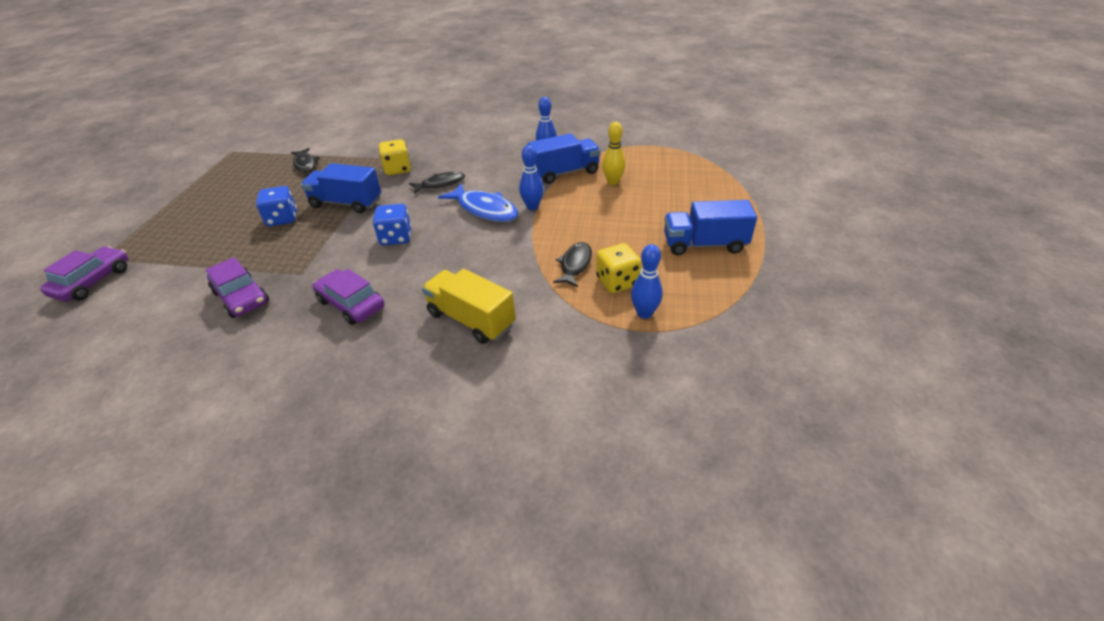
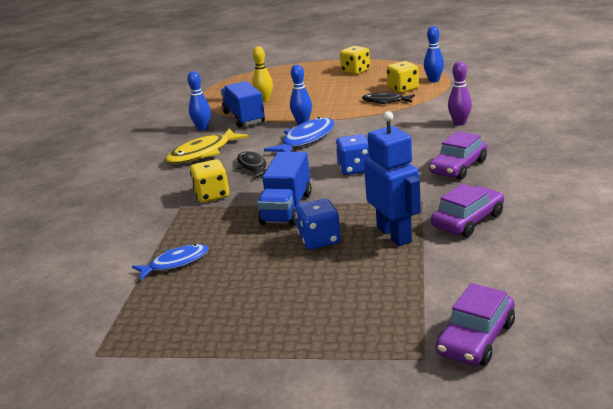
camera: 90 degrees left, 15 degrees down
(93, 281) = (476, 338): purple car -> purple car turned 75 degrees counterclockwise
(257, 254) = (394, 234): none -> blue robot
(305, 164) = (175, 263): black fish -> blue fish
(471, 319) = (459, 123): yellow truck -> purple bowling pin
(486, 159) = (203, 153): none -> yellow fish
(704, 244) = (355, 71): blue truck -> yellow dice

